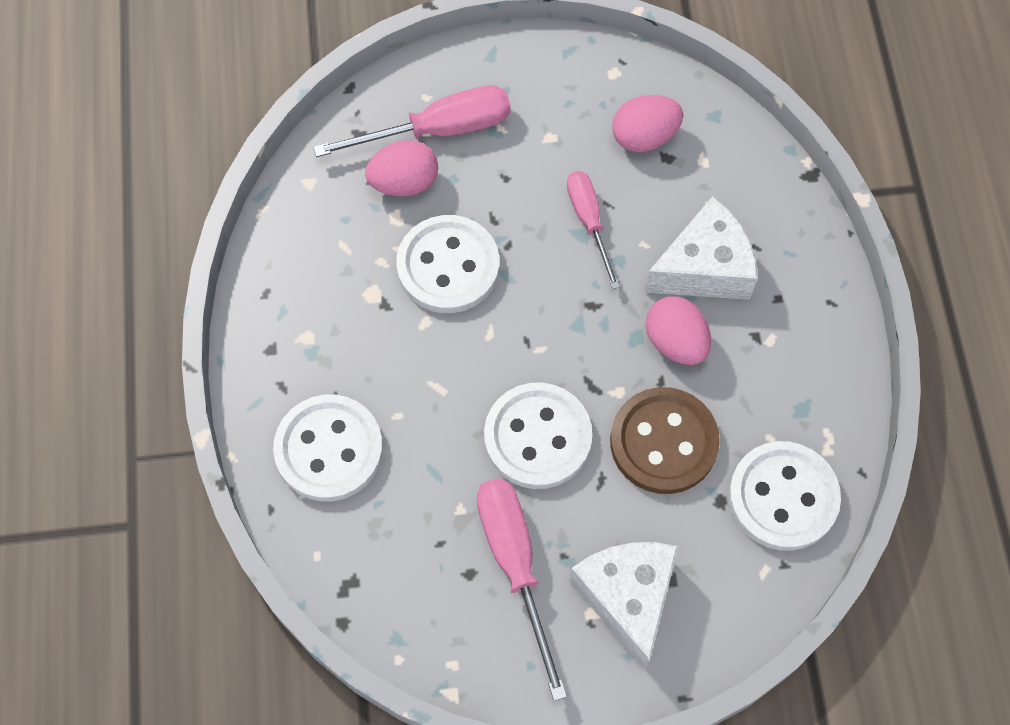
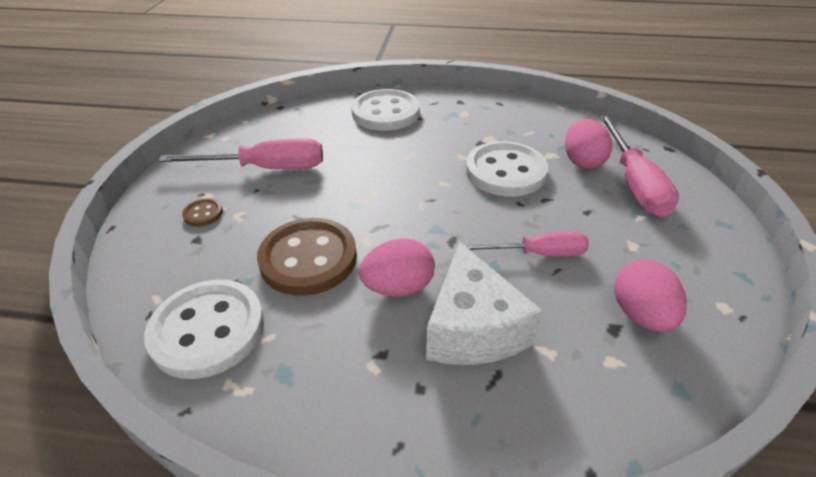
camera: 105 degrees right, 25 degrees down
(537, 437) = (350, 192): white button -> none
(627, 597) = (203, 214): white cheese -> brown button

